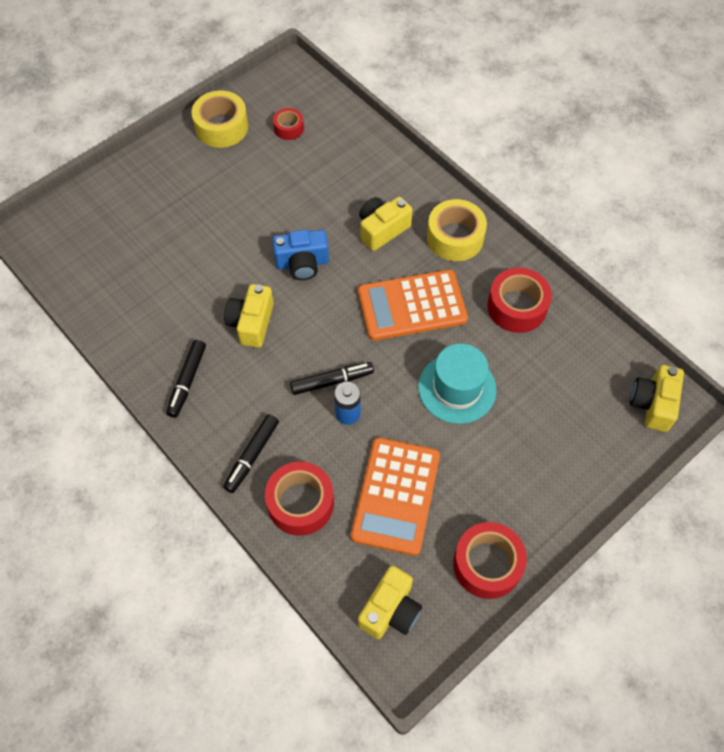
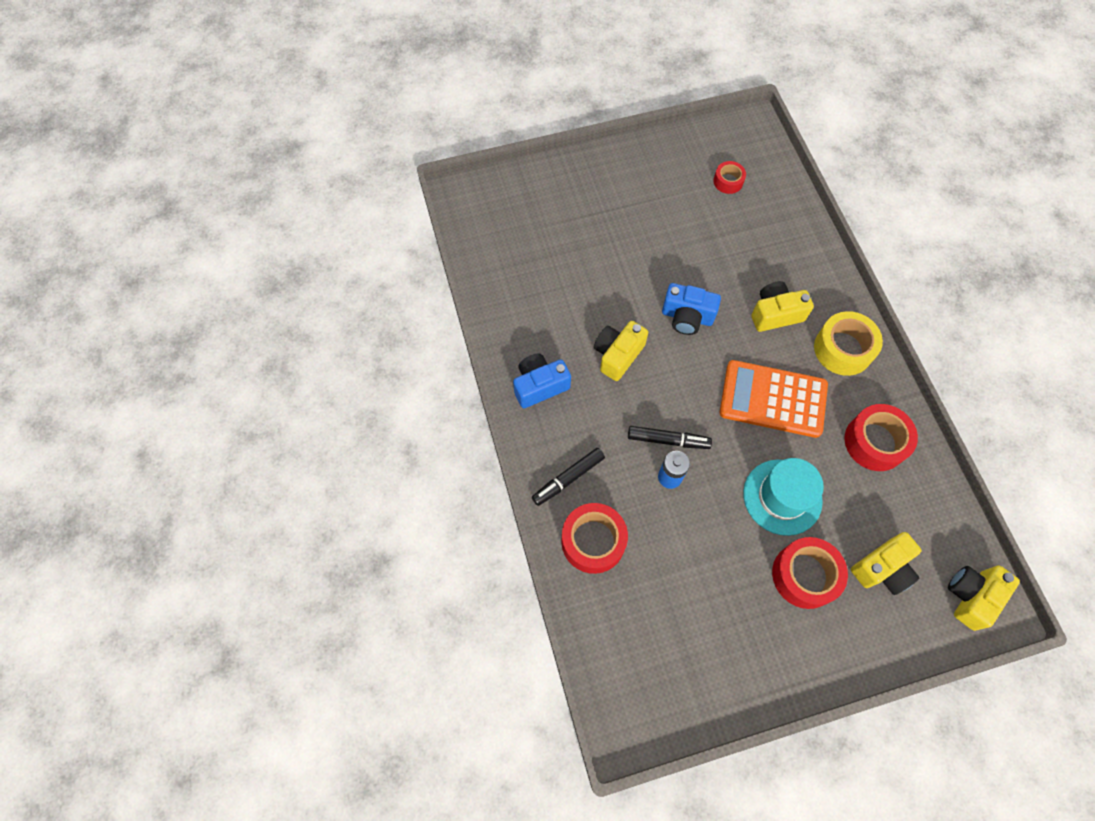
camera: 25 degrees right, 5 degrees up
(187, 381) = (540, 386): black marker -> blue camera
(221, 127) = (666, 157): yellow tape -> none
(390, 610) = (632, 677): yellow camera -> yellow camera (882, 569)
(396, 496) = (682, 573): orange calculator -> none
(487, 564) = (739, 677): red tape -> red tape (804, 575)

